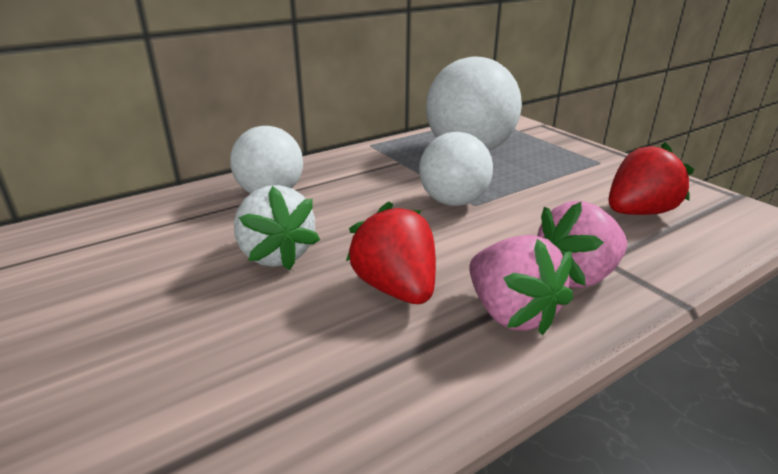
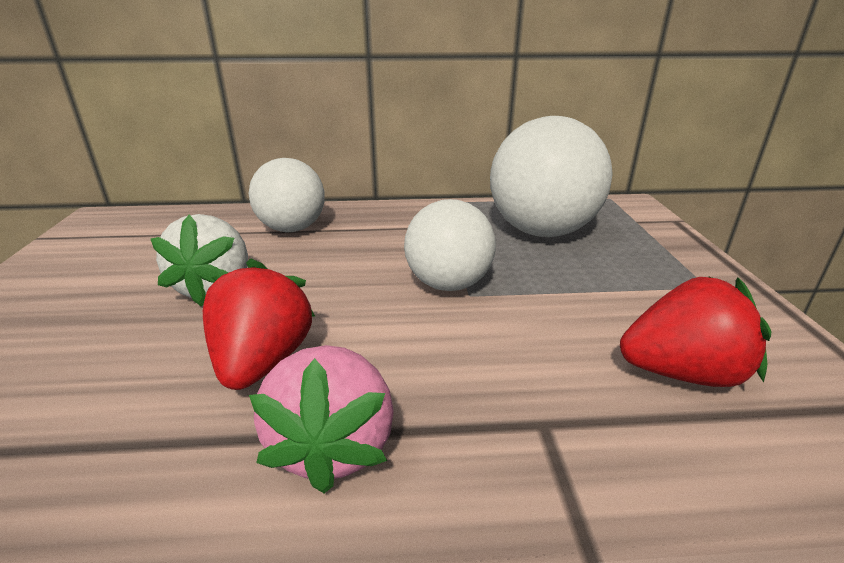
camera: 30 degrees right, 0 degrees up
(576, 276) = (475, 431): pink strawberry -> none

